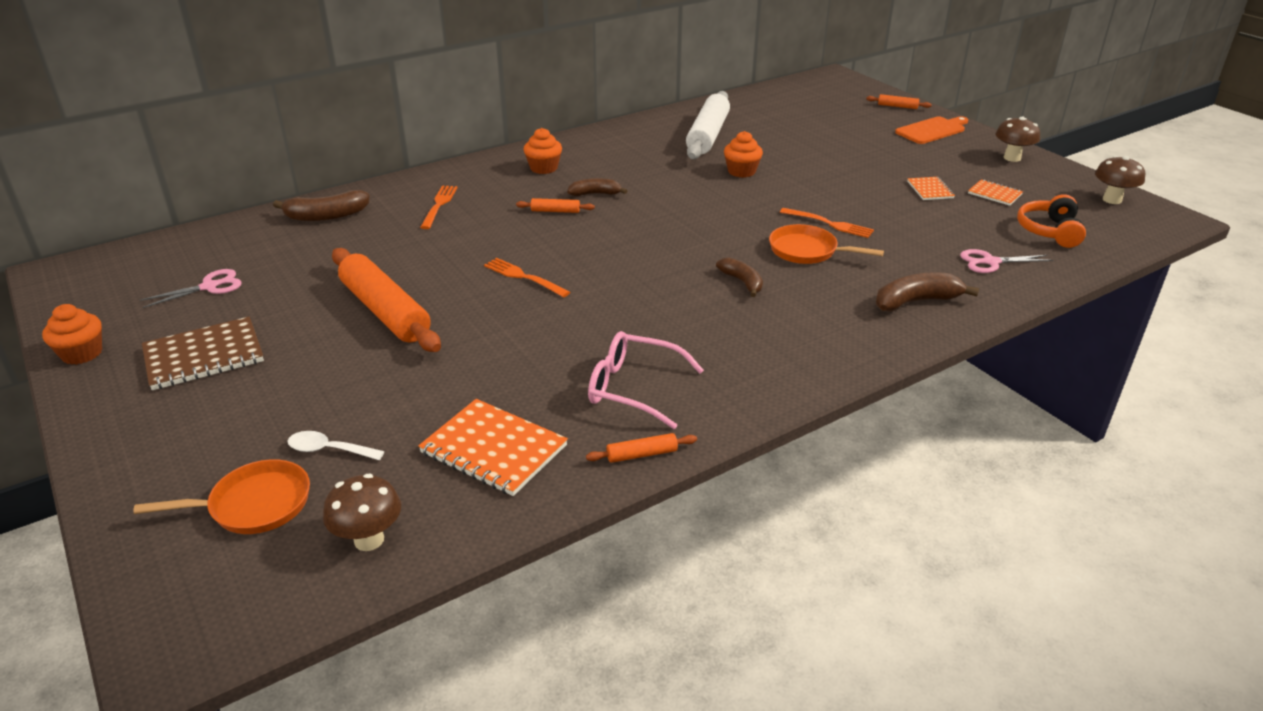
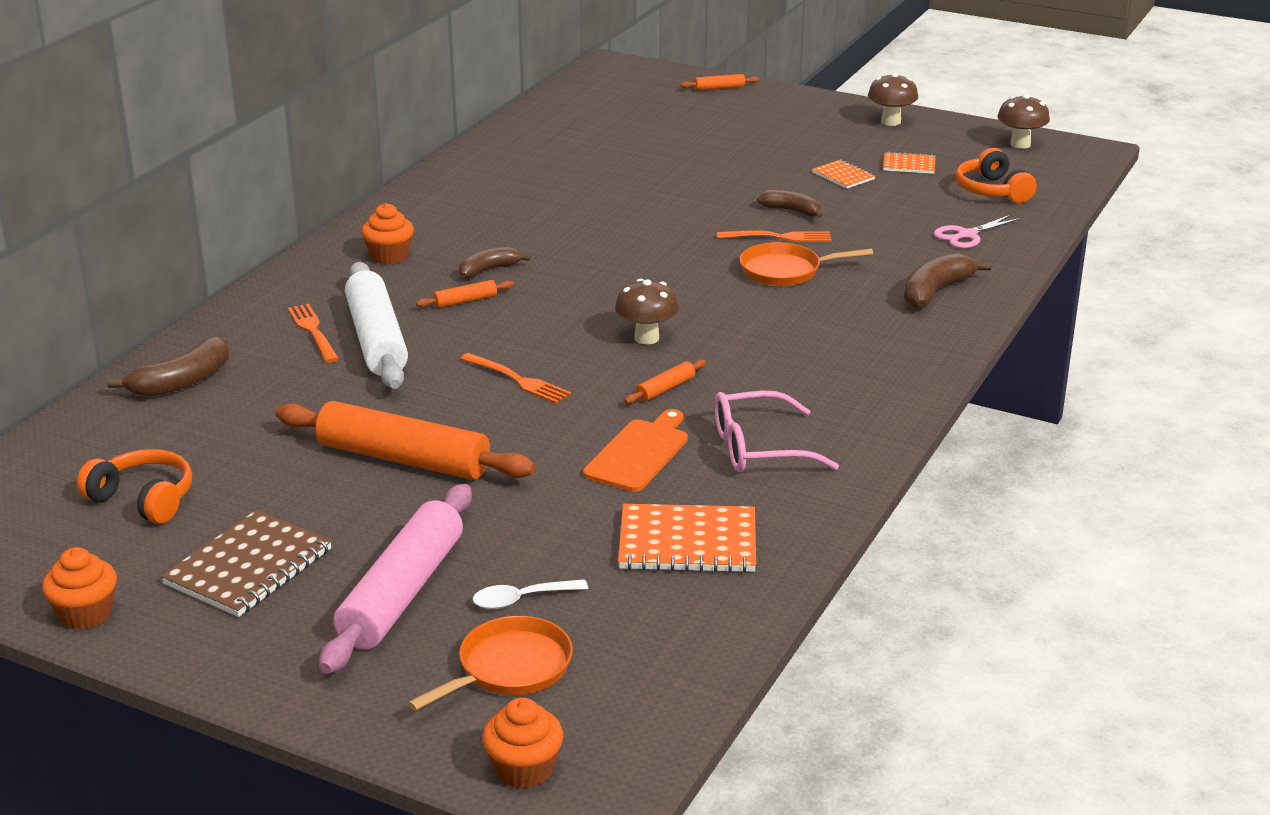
camera: 30 degrees left, 5 degrees down
(209, 286) = (143, 499): pink scissors -> orange headphones
(264, 412) = (401, 593): none -> pink rolling pin
(369, 540) = (663, 652): brown mushroom -> brown mushroom (646, 338)
(524, 277) = (517, 380): orange fork -> orange fork turned 150 degrees counterclockwise
(642, 454) = (830, 500): orange rolling pin -> orange rolling pin (665, 389)
(708, 135) = (542, 170): white rolling pin -> white rolling pin (377, 340)
(741, 171) = (627, 204): orange cupcake -> orange cupcake (524, 769)
(742, 282) = (754, 320): brown banana -> brown banana (791, 211)
(932, 130) = (783, 108): orange cutting board -> orange cutting board (639, 453)

